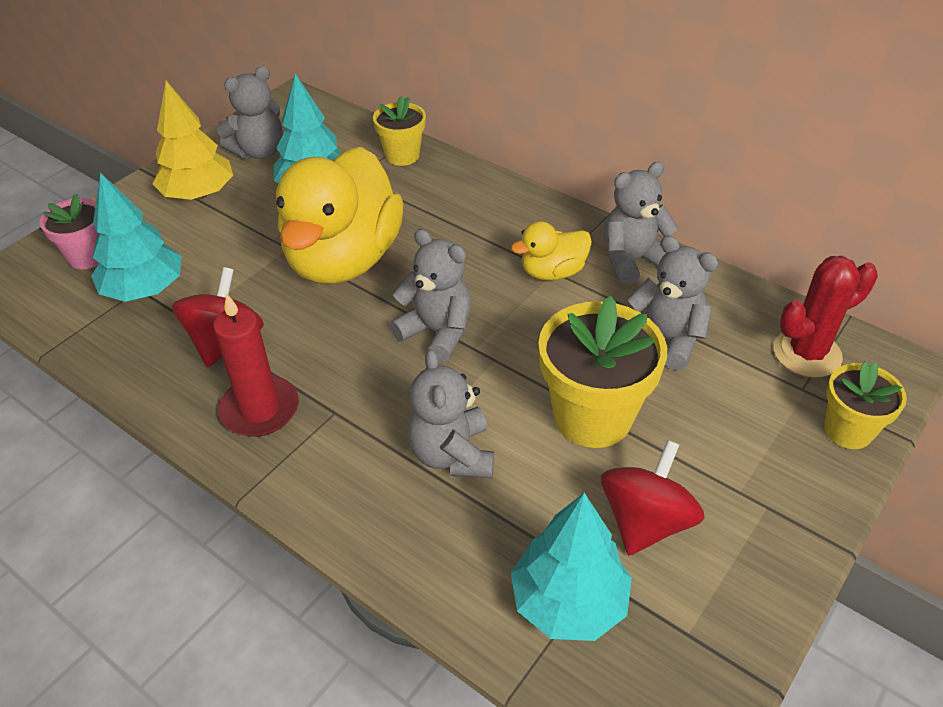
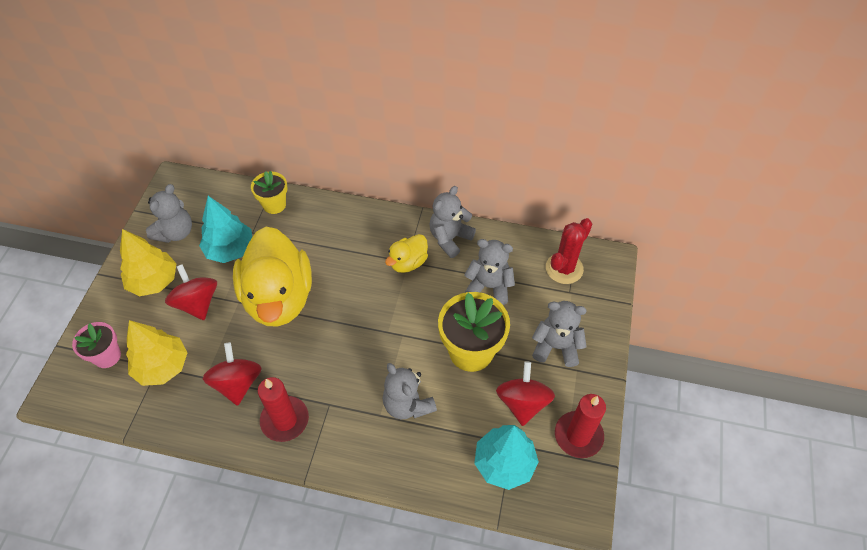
camera: 25 degrees left, 10 degrees up
(144, 290) = (162, 366): turquoise tree -> yellow tree
(235, 233) = (197, 303): none -> red spinning top
(437, 332) = (361, 329): grey teddy bear -> grey teddy bear (556, 347)
(726, 611) = (578, 436): none -> red candle
(848, 430) = (599, 309): yellow flower pot -> none

